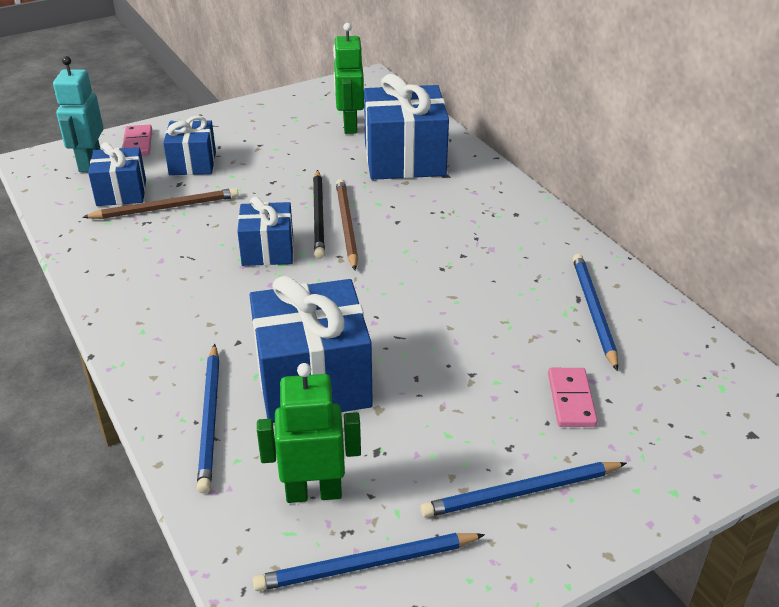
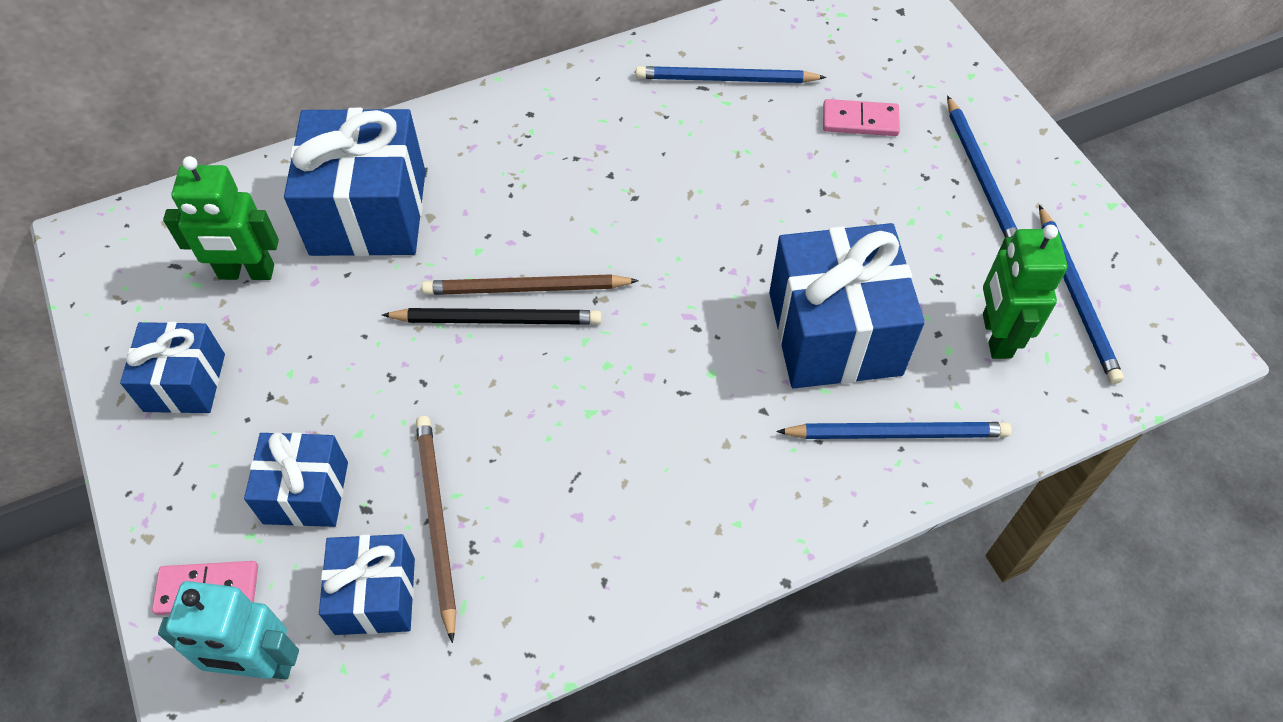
camera: 85 degrees left, 20 degrees up
(268, 250) = (573, 380): blue gift -> blue gift (184, 382)

